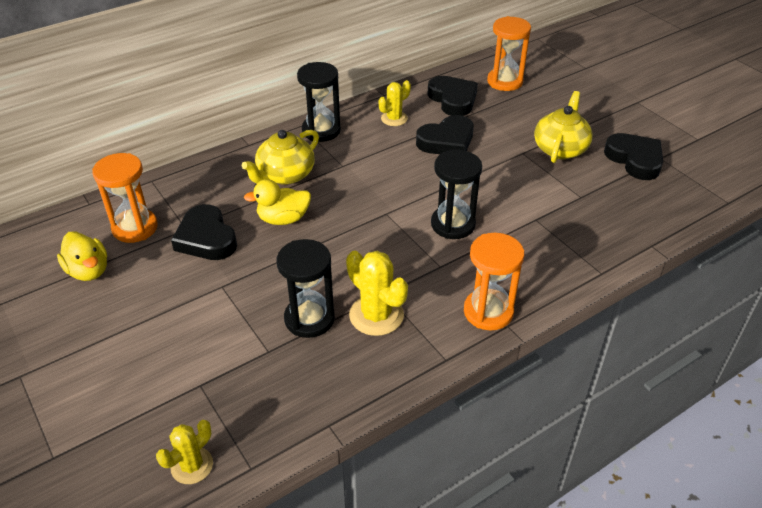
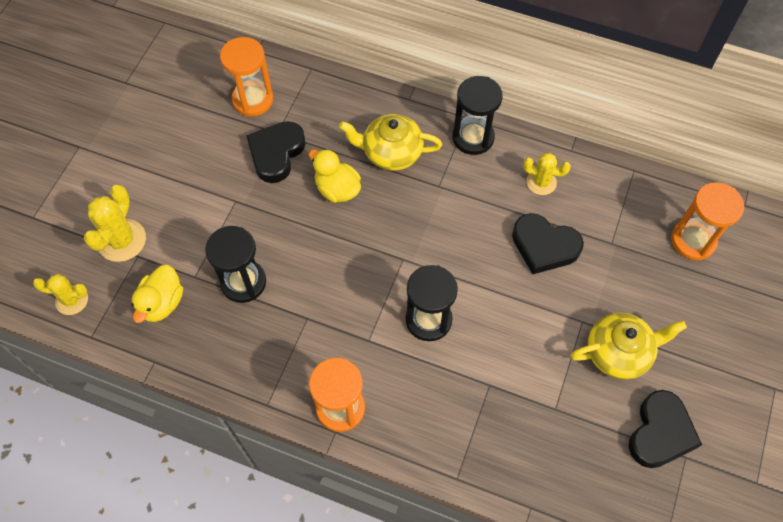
camera: 55 degrees right, 20 degrees up
(88, 271) = (191, 107): yellow duck -> yellow duck (162, 303)
(376, 315) = (279, 326): yellow cactus -> yellow cactus (122, 240)
(453, 99) = (617, 212): black heart -> none

